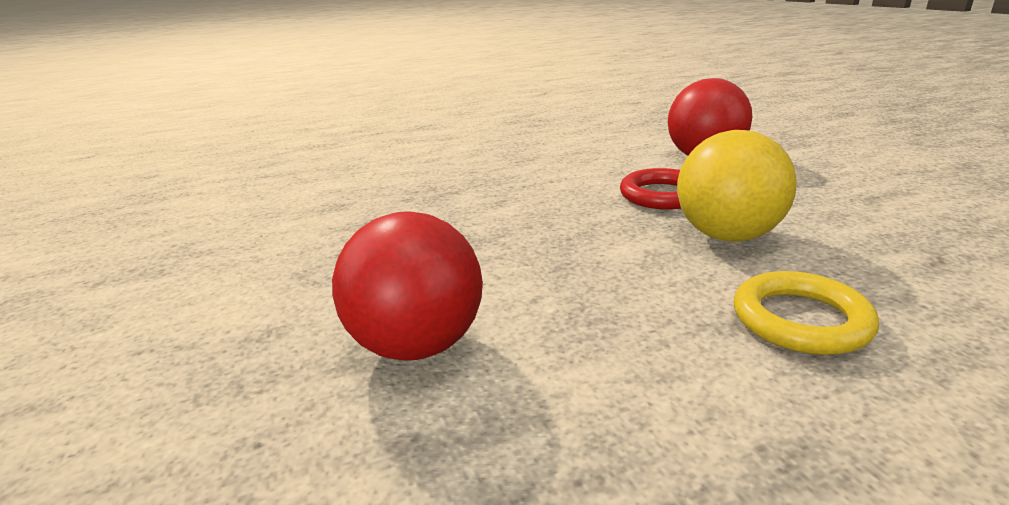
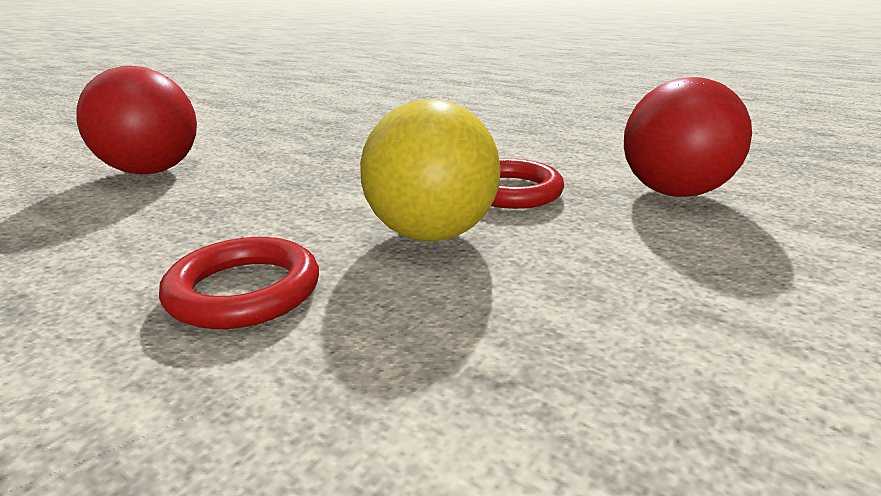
camera: 55 degrees right, 0 degrees up
(800, 320) = (244, 291): yellow ring -> red ring

